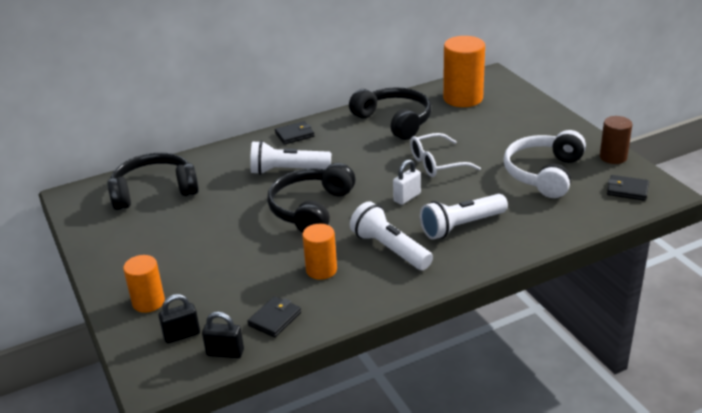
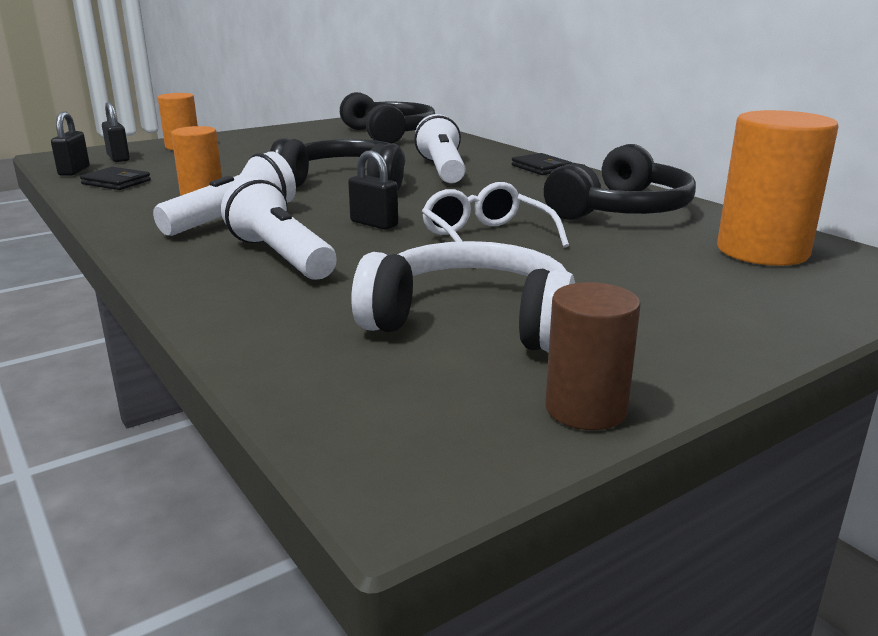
camera: 80 degrees right, 10 degrees down
(407, 197) = (374, 224): white padlock -> black padlock
(627, 190) = (408, 421): black wallet -> none

